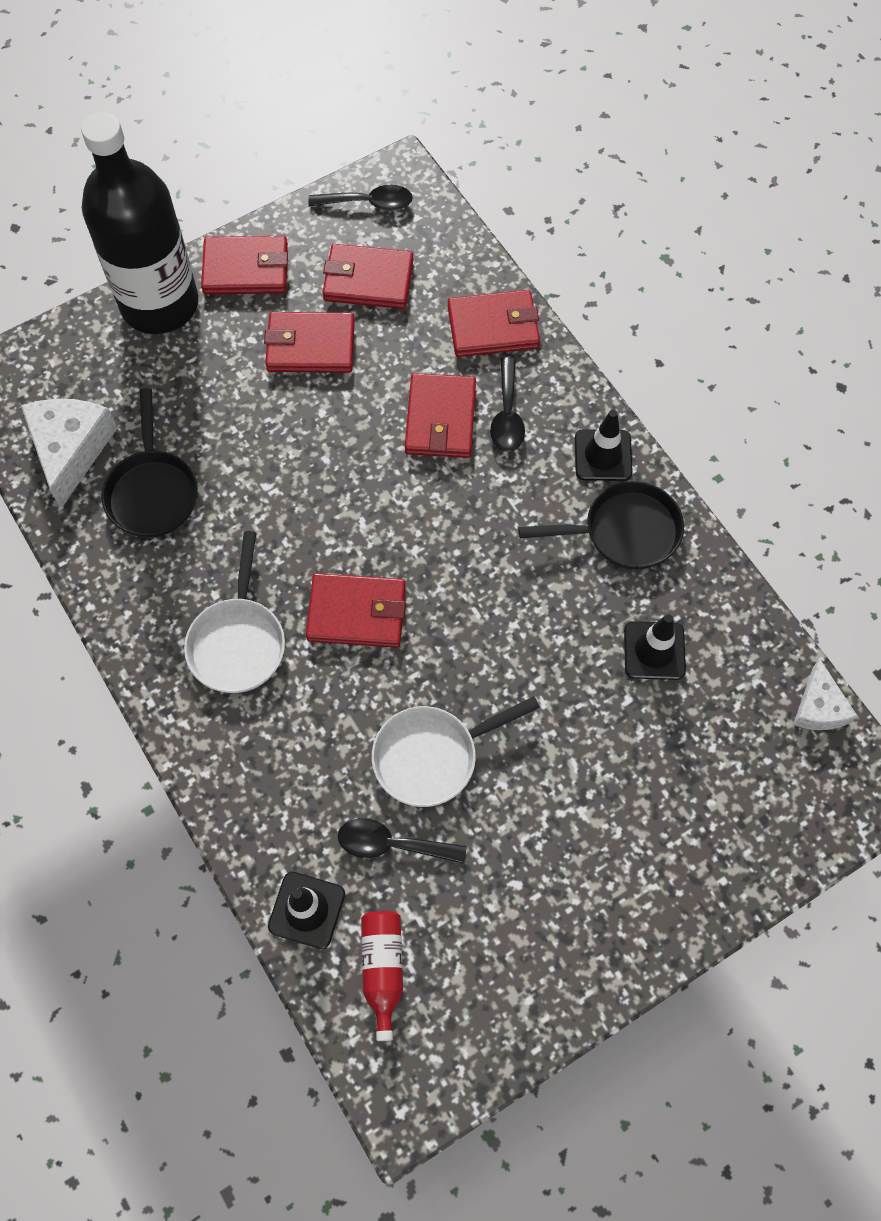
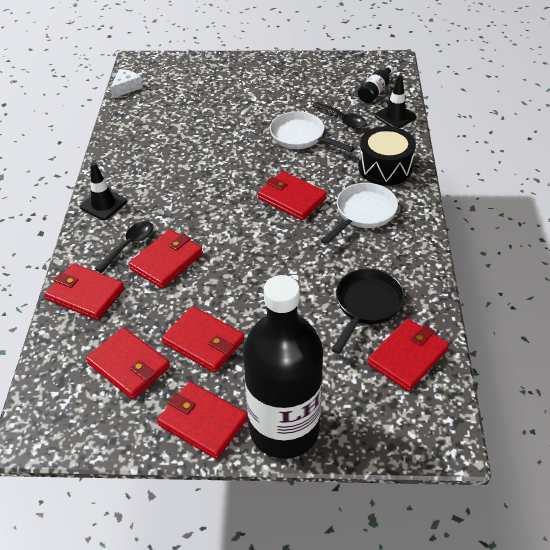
camera: 145 degrees left, 20 degrees down
(70, 450) = (407, 357): white cheese -> red wallet
(256, 760) = (385, 168): none -> black drum
(368, 203) = (74, 424): black spoon -> none
(383, 969) = (375, 91): red bottle -> black bottle
(432, 756) = (301, 137): white pan -> white pan turned 150 degrees counterclockwise
(624, 532) = (131, 171): black pan -> none
(654, 651) = (169, 128): black traffic cone -> none

